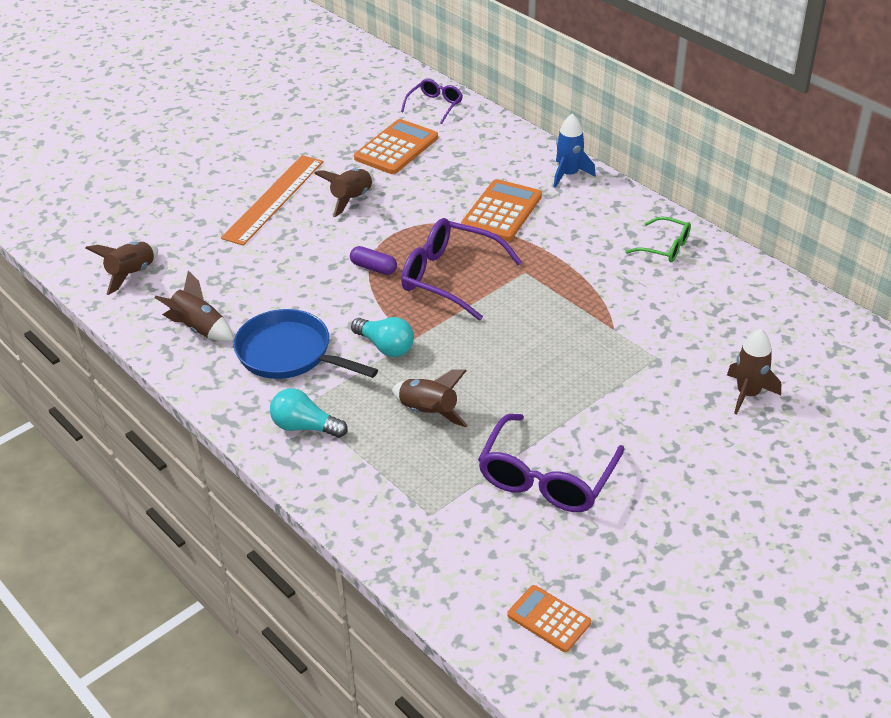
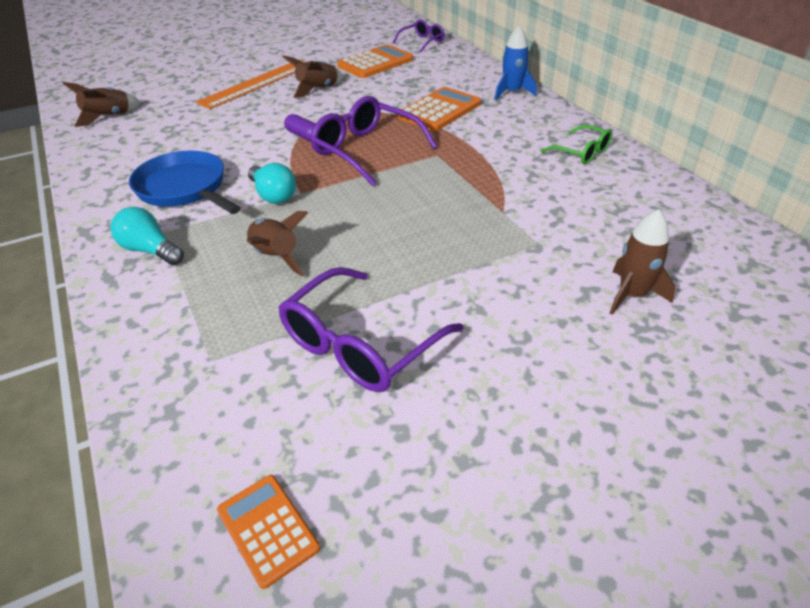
camera: 15 degrees right, 0 degrees up
(199, 328) = (126, 160): brown rocket -> none

